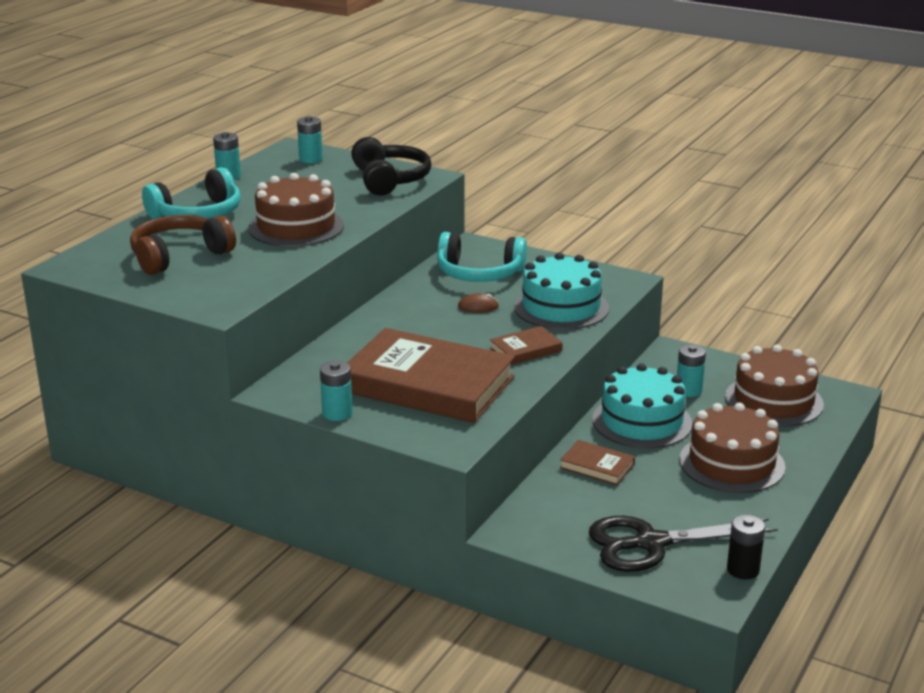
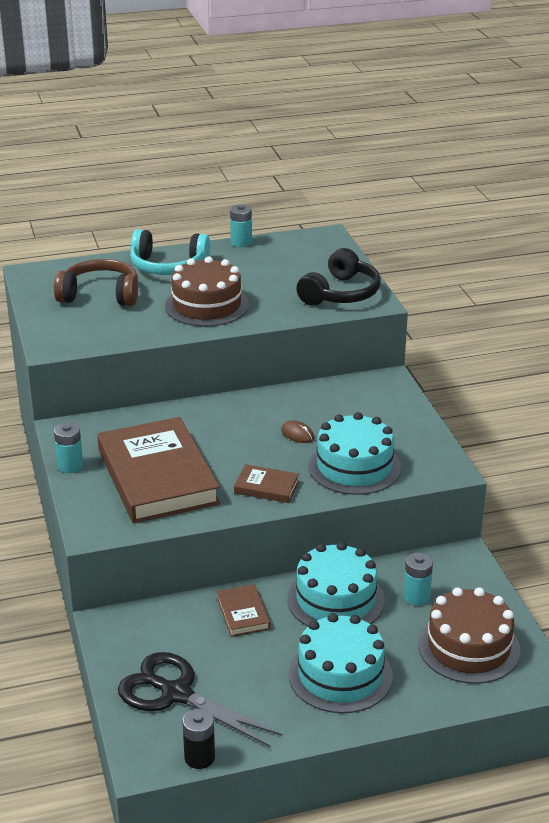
camera: 45 degrees right, 5 degrees up
(311, 159) = (320, 251): turquoise battery -> none
(479, 273) = (348, 407): turquoise headphones -> none
(732, 463) = (340, 675): brown cake -> turquoise cake

